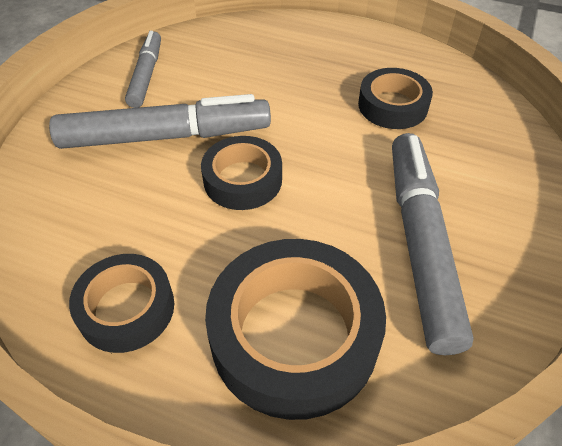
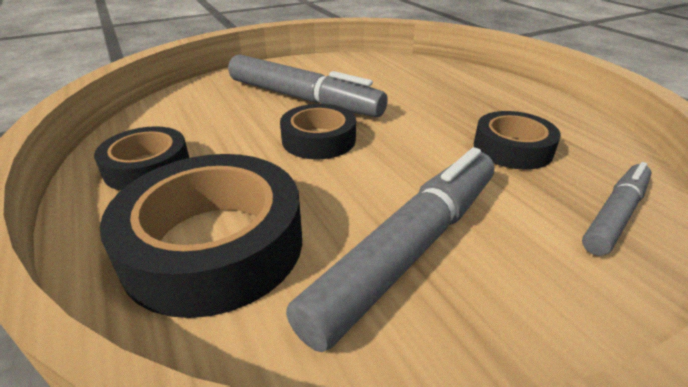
camera: 40 degrees right, 15 degrees down
(146, 75) = (336, 68): grey marker -> grey marker (615, 215)

